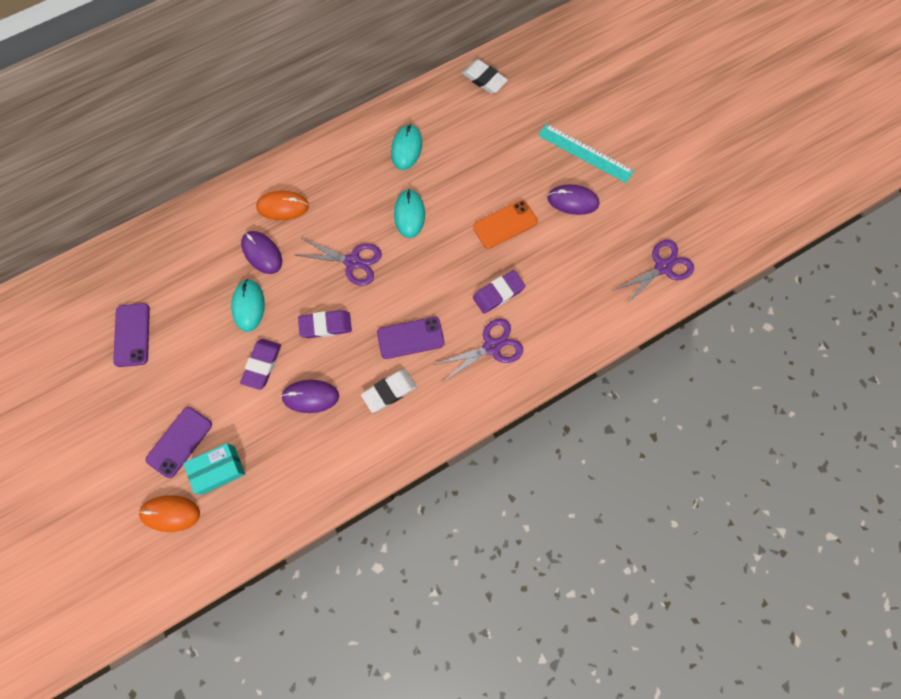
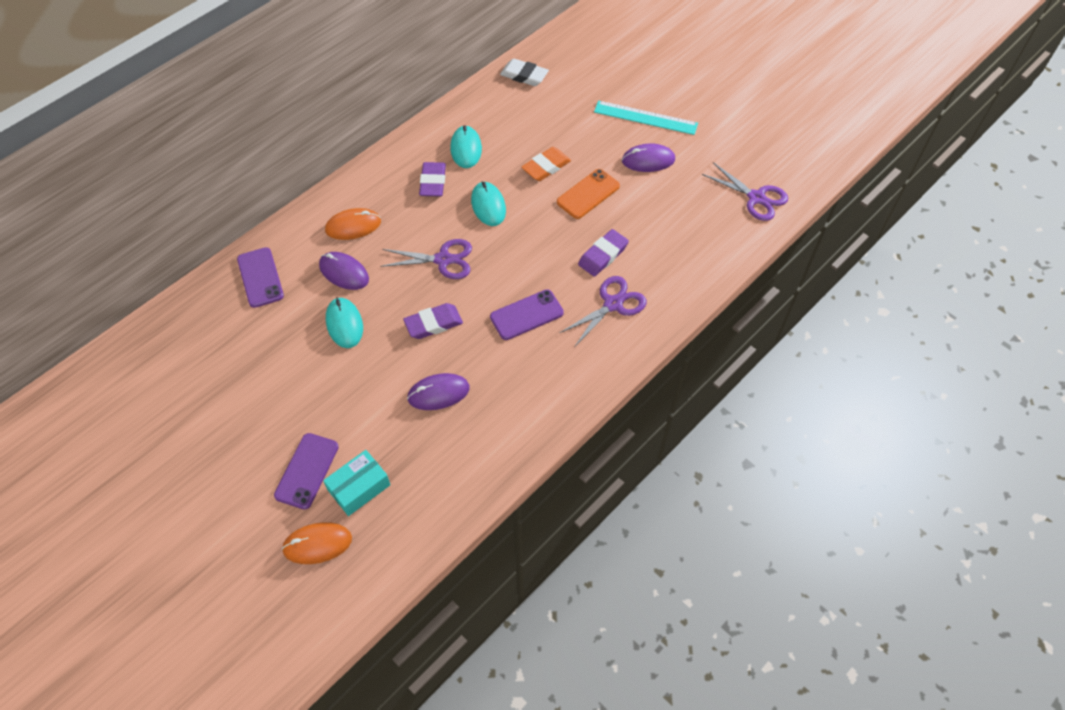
camera: 15 degrees left, 15 degrees down
(132, 335) = (223, 380): purple phone -> purple phone (260, 277)
(262, 365) = (376, 375): purple eraser -> purple eraser (433, 182)
(389, 391) = (521, 369): white eraser -> none
(475, 185) = (546, 167): none -> orange eraser
(663, 267) = (756, 198): purple scissors -> purple scissors turned 90 degrees clockwise

